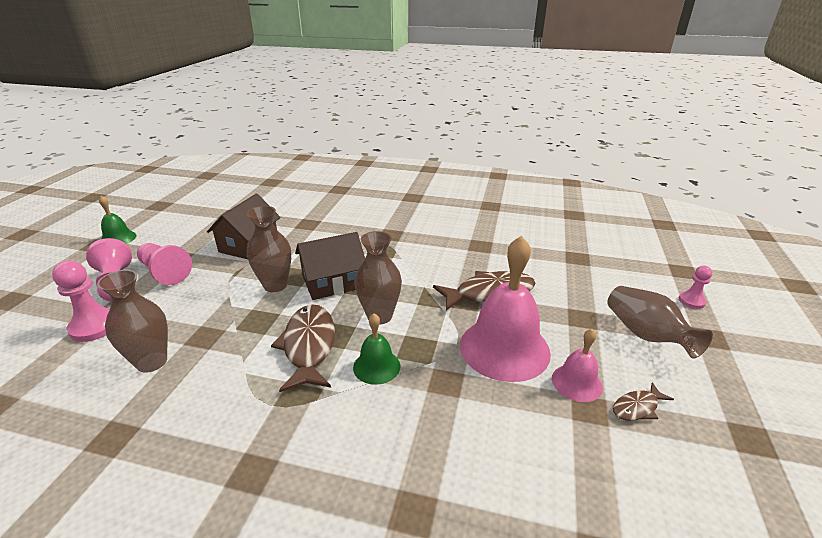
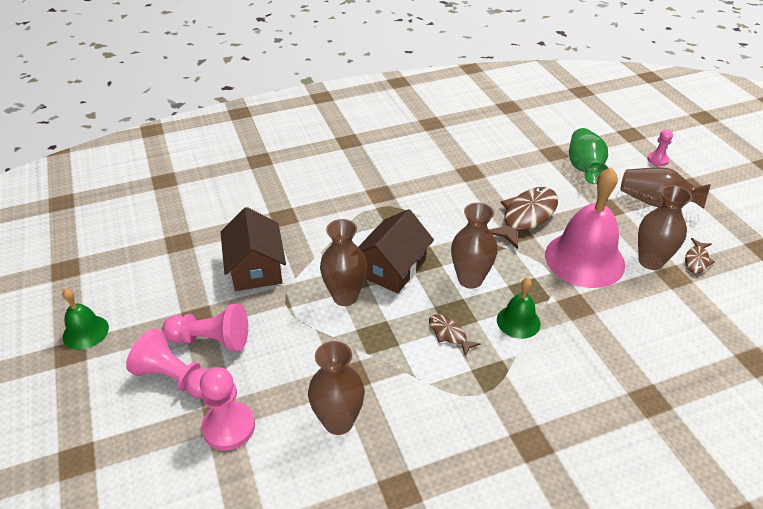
camera: 35 degrees left, 10 degrees up
(309, 346) = (449, 334): brown fish -> brown fish, size x0.50
(576, 382) = (650, 261): pink bell -> brown vase
(595, 279) = (584, 168): none -> green vase

